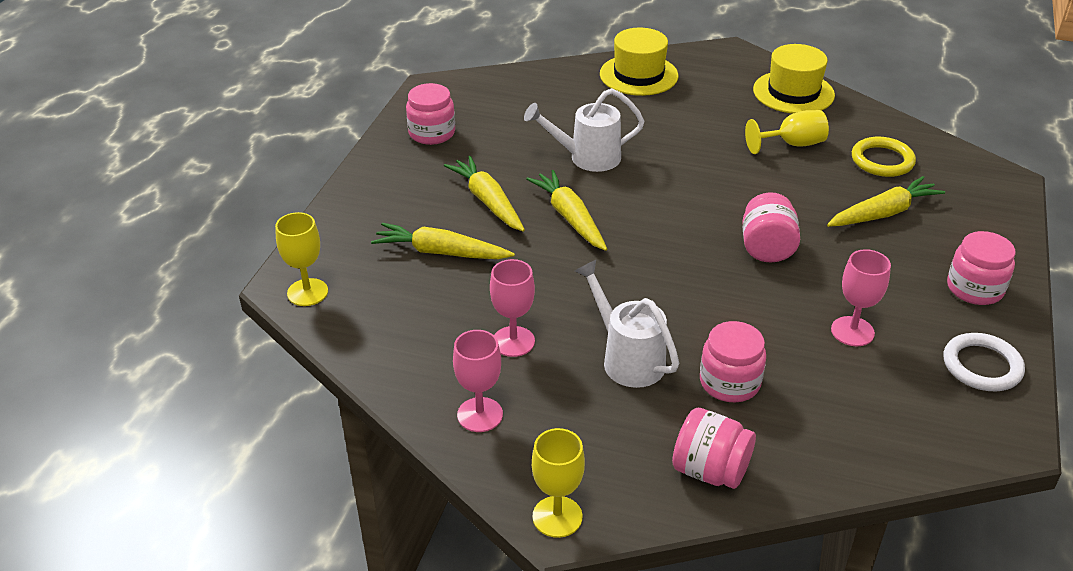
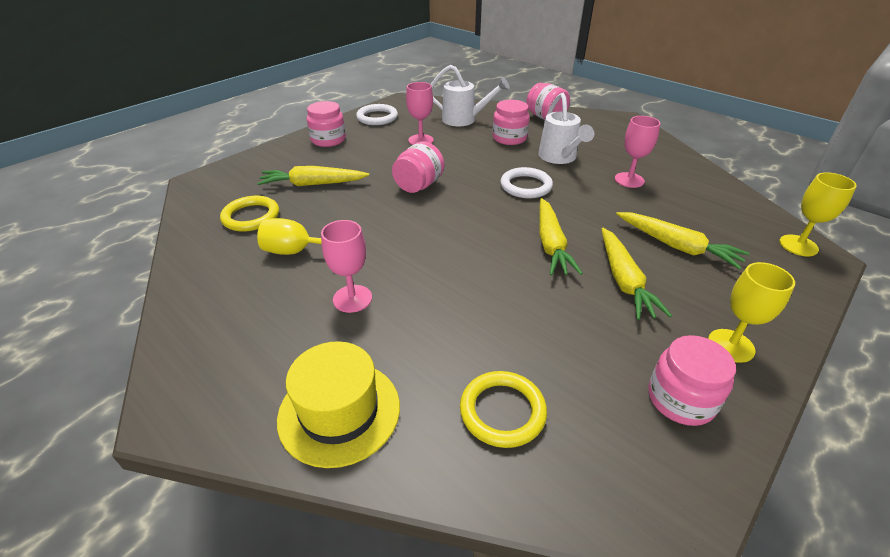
camera: 155 degrees left, 0 degrees up
(480, 415) = (658, 156): pink goblet -> pink goblet (352, 298)
(543, 99) = (502, 411): none -> yellow ring
(557, 517) = (626, 120): yellow goblet -> yellow goblet (731, 345)
(587, 158) = (499, 298): white watering can -> white watering can (464, 120)
(641, 287) = (526, 186): none -> white ring
(793, 92) = (207, 309): yellow hat -> none

